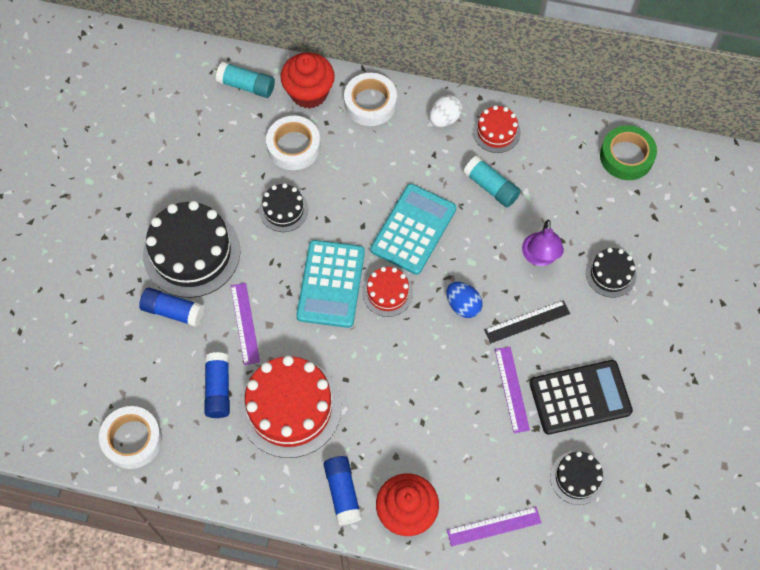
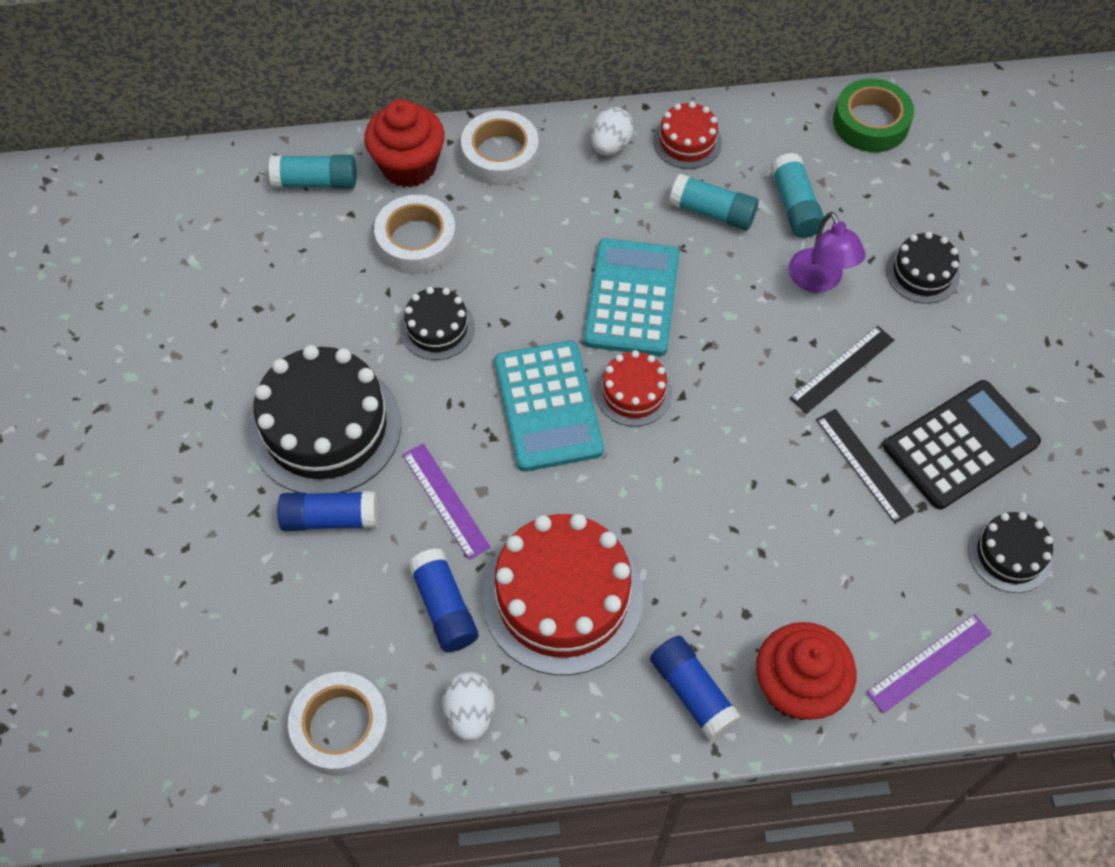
camera: 20 degrees left, 5 degrees down
(208, 458) = (470, 713): none -> white egg
(463, 305) = (745, 375): blue egg -> none
(512, 389) = (864, 465): purple ruler -> black ruler
(547, 200) = (795, 206): none -> turquoise glue stick

